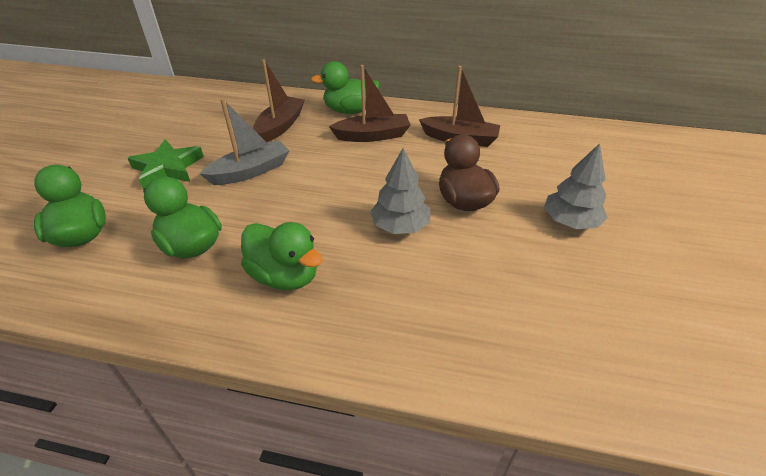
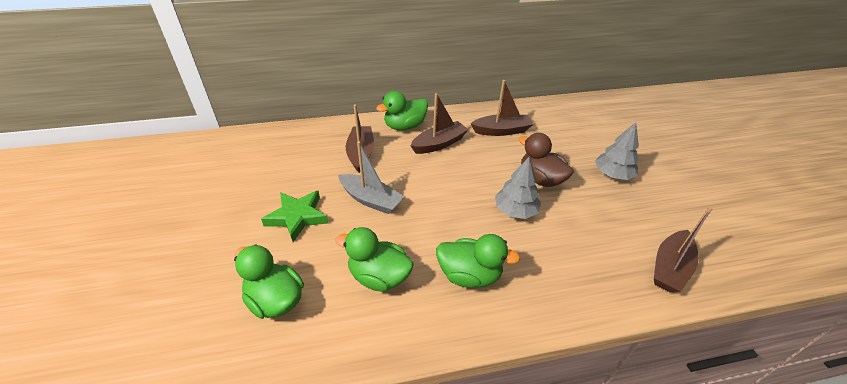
camera: 25 degrees left, 0 degrees up
(250, 171) = (370, 200): grey boat -> grey boat turned 90 degrees clockwise
(557, 357) = (670, 268): none -> brown boat

